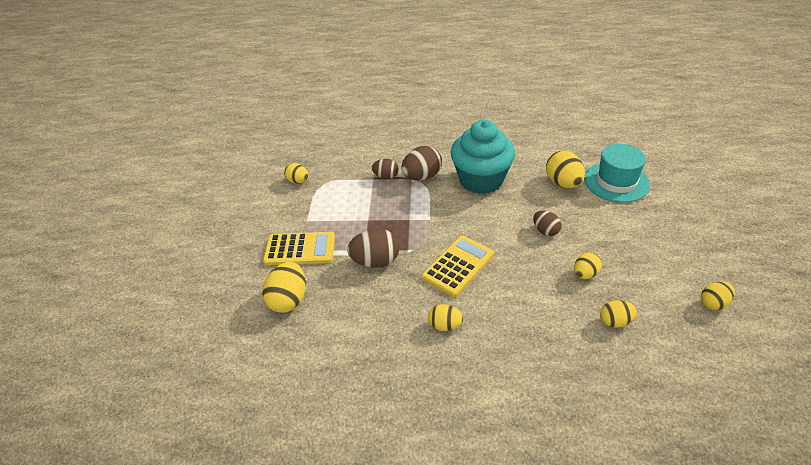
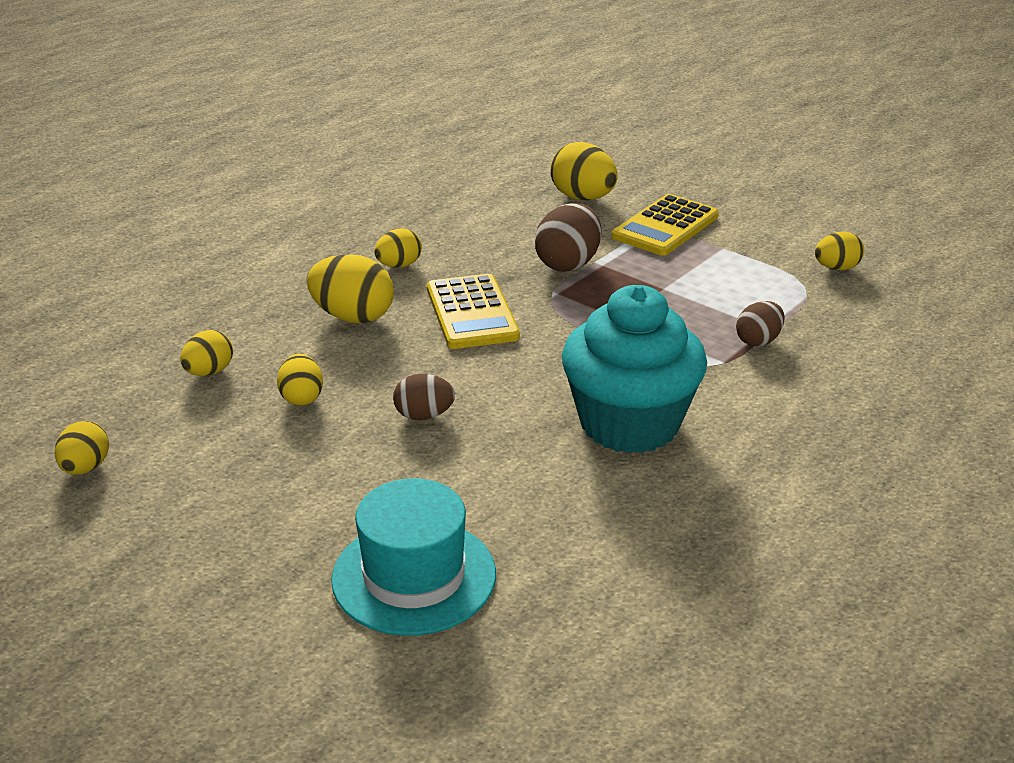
camera: 125 degrees right, 10 degrees down
(422, 177) = (715, 372): brown egg -> none
(563, 183) = (501, 507): yellow egg -> yellow egg (353, 317)

